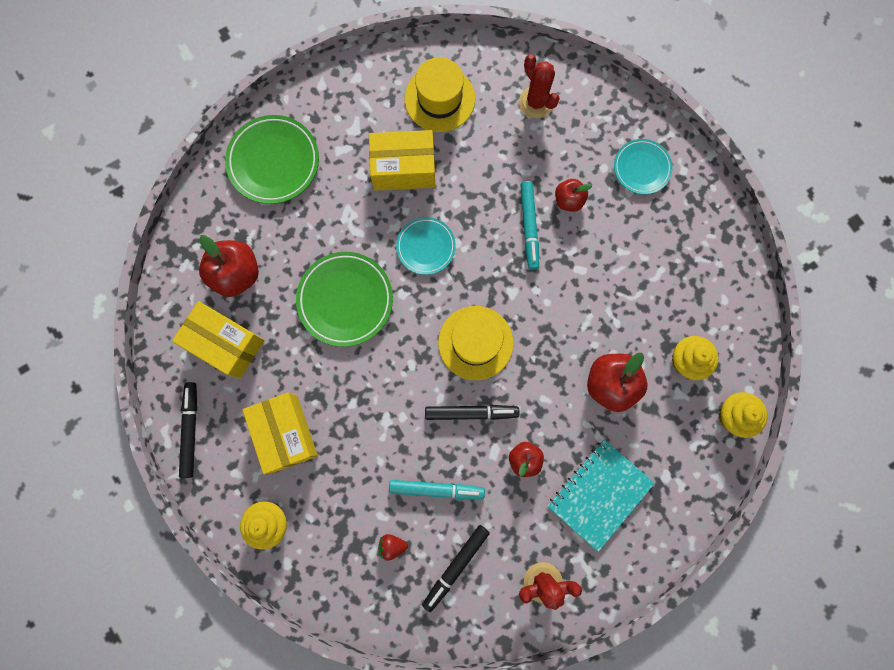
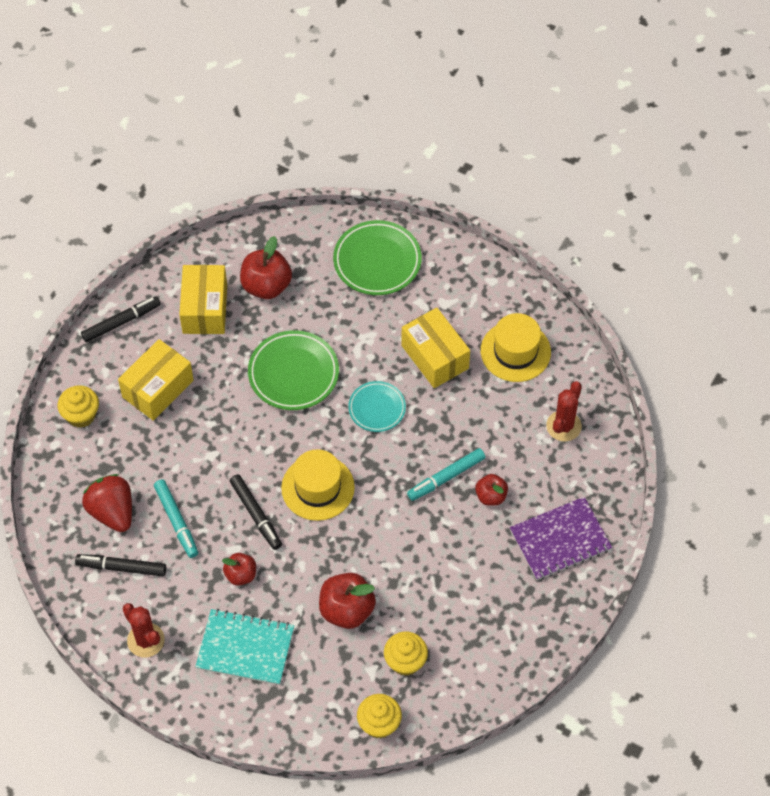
camera: 60 degrees right, 20 degrees down
(392, 545) = (112, 512): red strawberry -> red strawberry, size x2.15
(641, 168) = (560, 540): turquoise plate -> purple notebook

